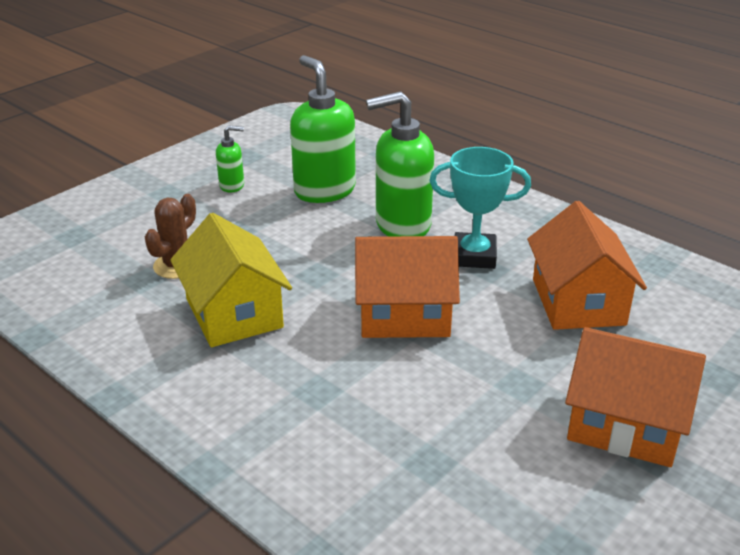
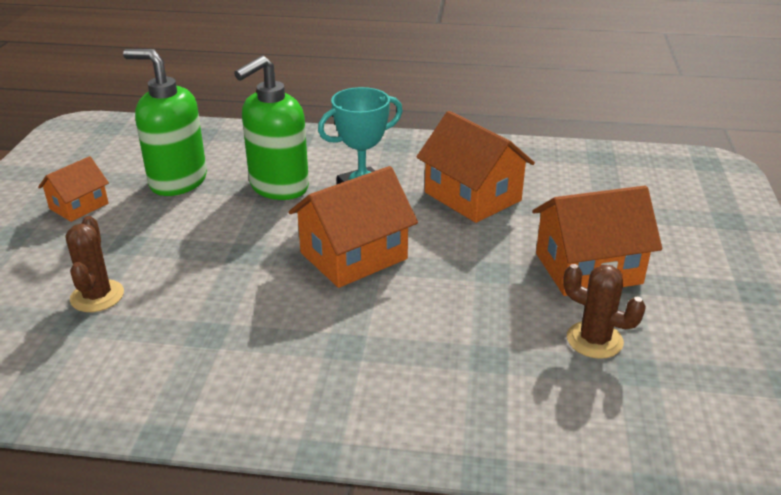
camera: 35 degrees left, 0 degrees up
(232, 185) = (79, 206): green soap dispenser -> orange house
(234, 313) = (201, 315): yellow house -> none
(552, 497) = (594, 340): none -> brown cactus

